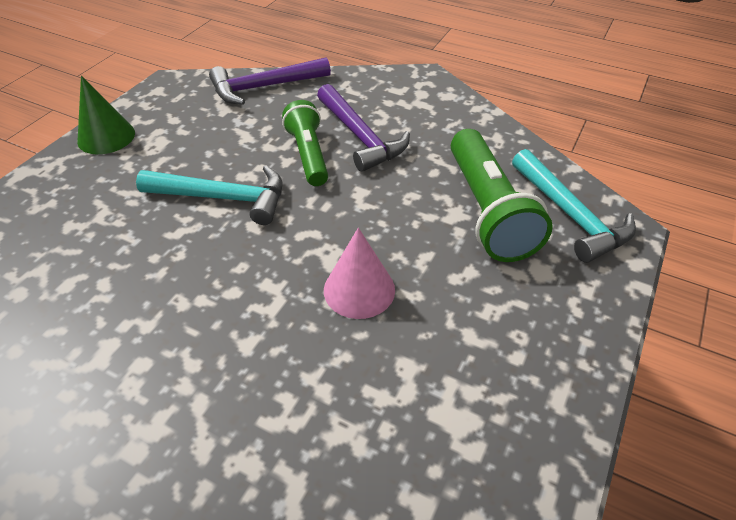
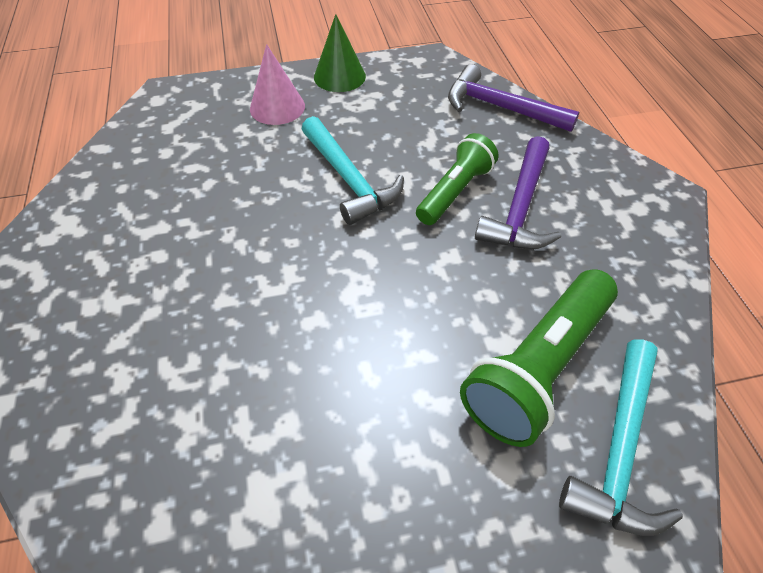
camera: 50 degrees right, 5 degrees up
(359, 289) = (339, 333): pink cone -> pink cone (277, 107)

